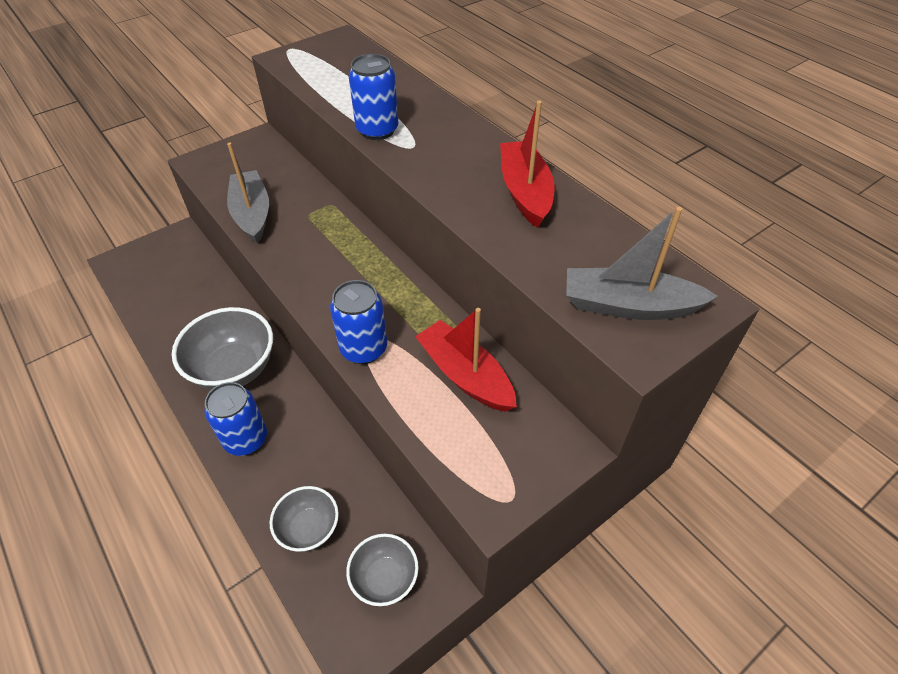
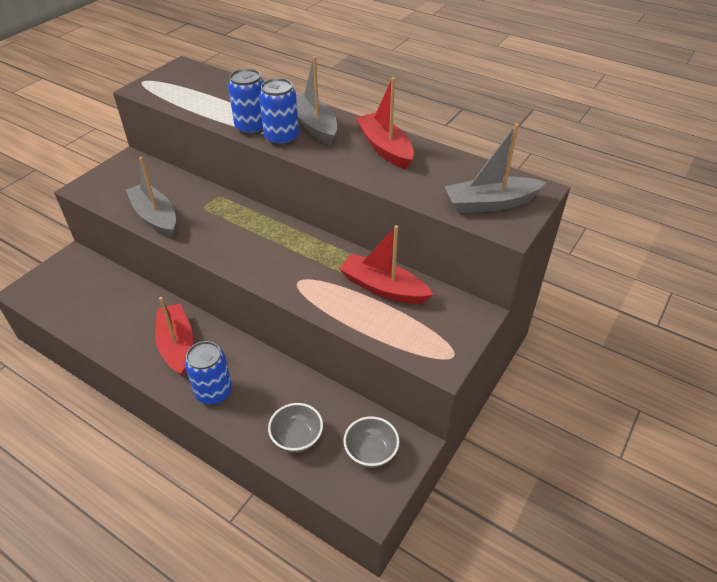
camera: 20 degrees left, 5 degrees down
(234, 369) = (177, 345): grey bowl -> red boat
(363, 349) = (299, 289): blue can -> blue can (281, 138)
(452, 142) = (314, 125): none -> grey boat

